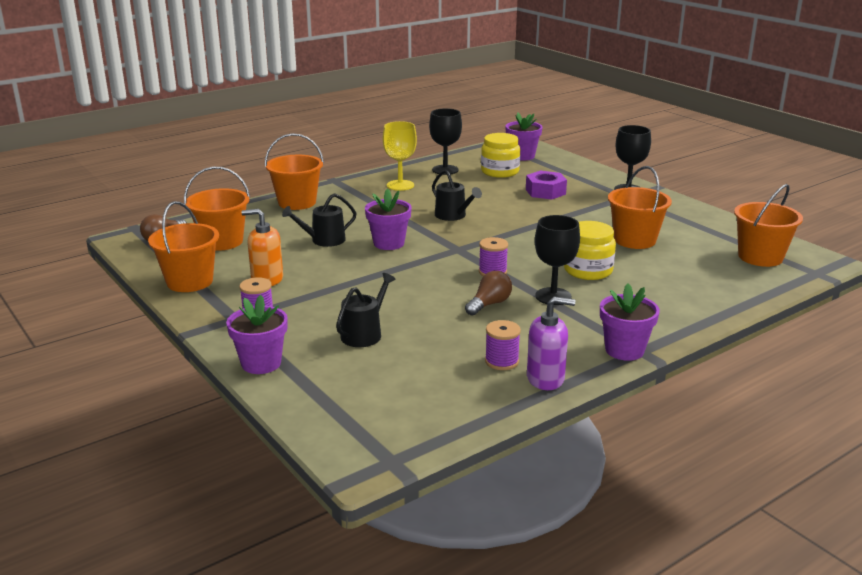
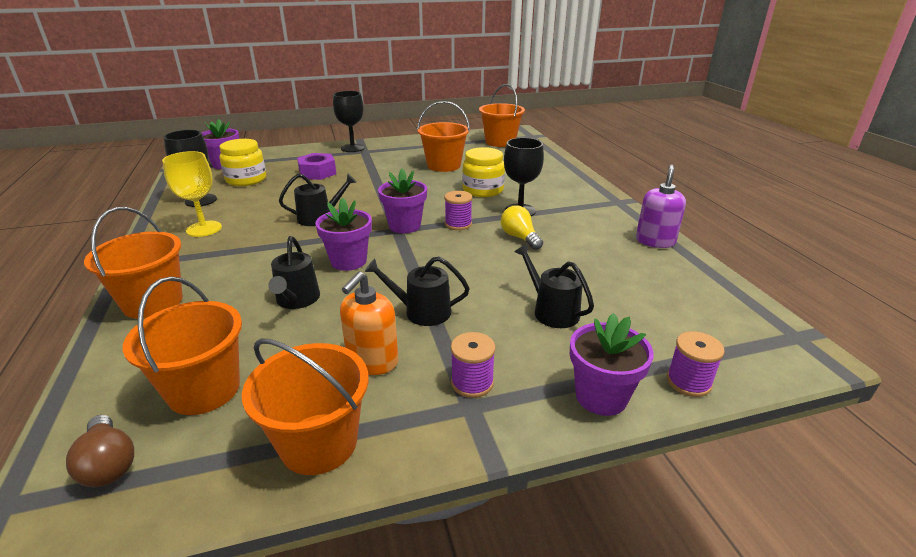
camera: 70 degrees left, 5 degrees up
(333, 284) = (422, 312): none -> black watering can
(489, 304) = (520, 237): brown light bulb -> yellow light bulb
(501, 361) = (624, 252): purple spool -> purple spool (688, 382)
(624, 350) = (616, 206): purple flower pot -> purple flower pot (404, 226)

